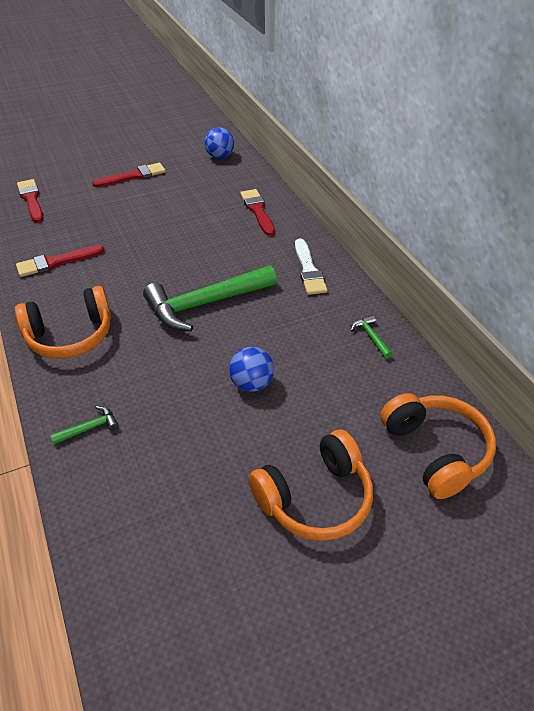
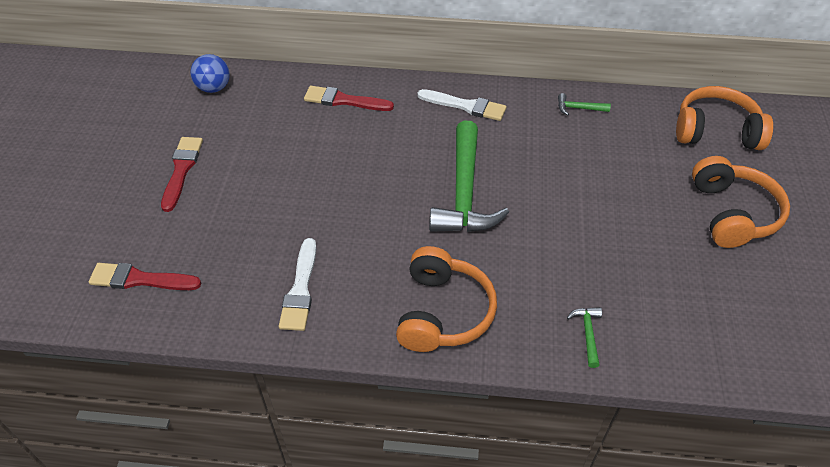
camera: 60 degrees left, 5 degrees up
(56, 262) = (300, 289): red brush -> white brush
(251, 384) = (592, 201): blue ball -> none

